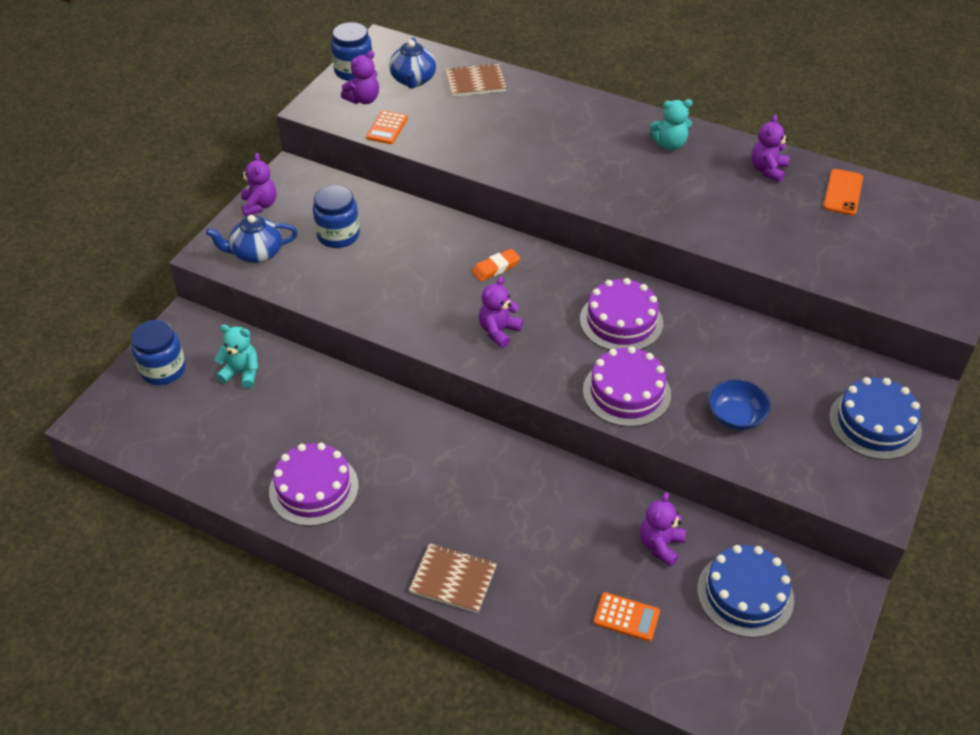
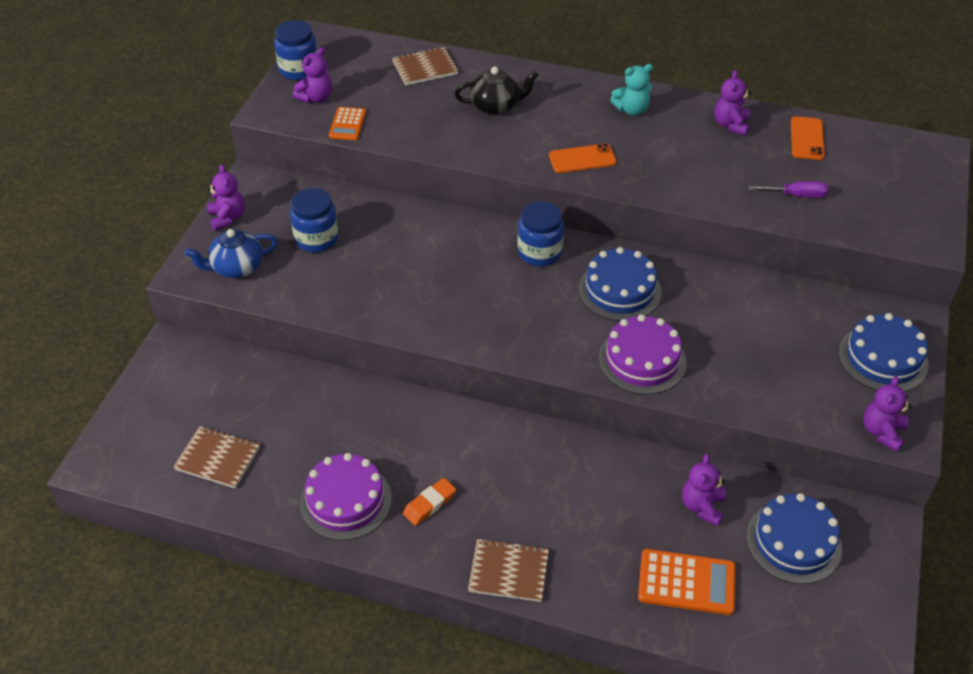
camera: 10 degrees left, 0 degrees up
(163, 369) = (159, 400): blue jar -> blue jar (539, 252)
(204, 431) = (218, 458): none -> brown notebook
(242, 373) = (243, 392): turquoise teddy bear -> none
(413, 80) = (362, 72): blue teapot -> none
(496, 268) = (484, 252): orange eraser -> orange eraser (429, 504)
(499, 331) = (502, 316): purple teddy bear -> purple teddy bear (882, 432)
(535, 126) = (495, 106): none -> black teapot
(608, 187) = (582, 159): none -> orange phone
(621, 321) = (619, 290): purple cake -> blue cake
(626, 617) = (686, 582): orange calculator -> orange calculator, size x1.58
(735, 417) = (752, 370): blue bowl -> none
(817, 248) = (796, 195): none -> purple screwdriver

